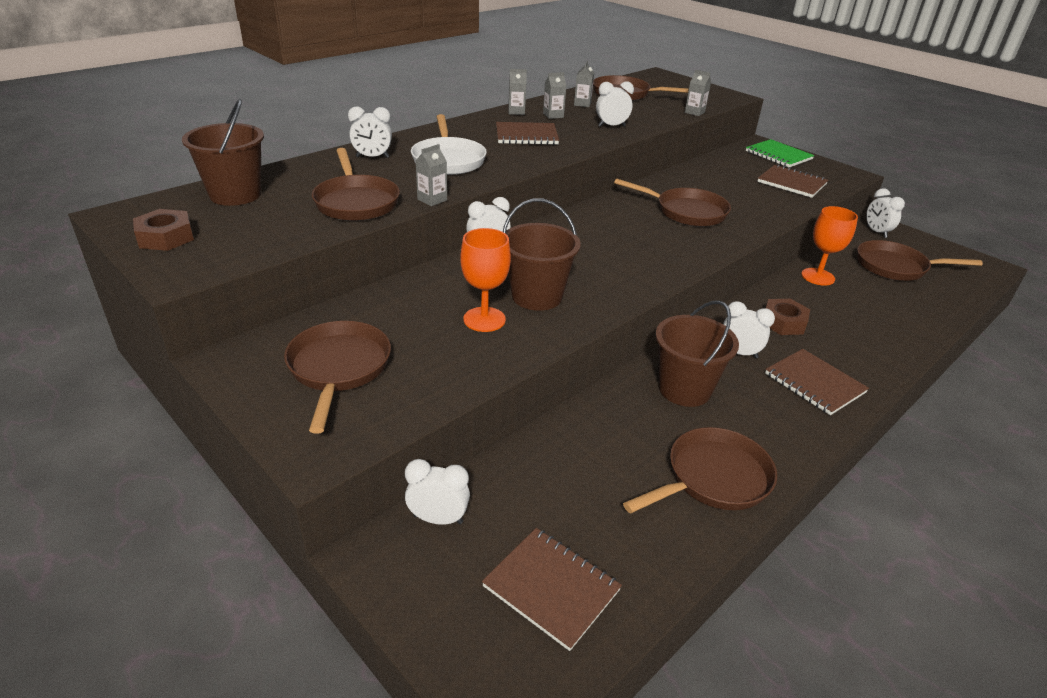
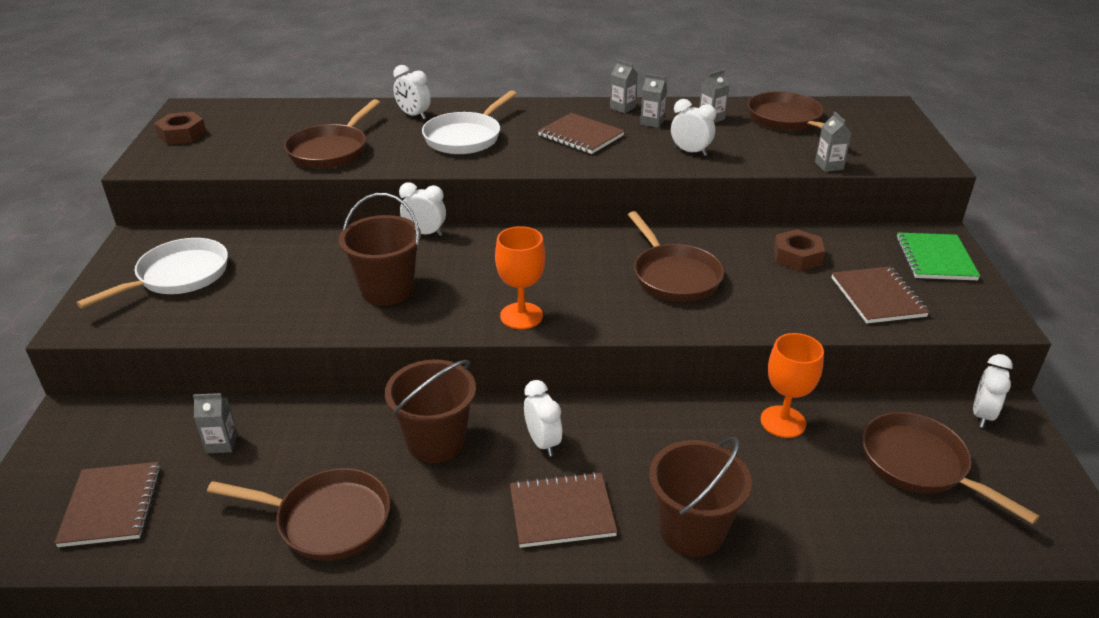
camera: 45 degrees right, 0 degrees up
(235, 195) = (271, 116): brown bucket -> brown bucket (692, 530)
(338, 369) = (178, 276): brown pan -> white pan
(432, 200) = (384, 169): grey carton -> grey carton (222, 443)
(438, 519) = (131, 418): white clock -> none
(484, 319) = (318, 289): orange goblet -> orange goblet (521, 316)
(783, 322) = (644, 442): brown nut -> brown nut (797, 256)
(814, 383) = (562, 512): brown notebook -> brown notebook turned 75 degrees clockwise

